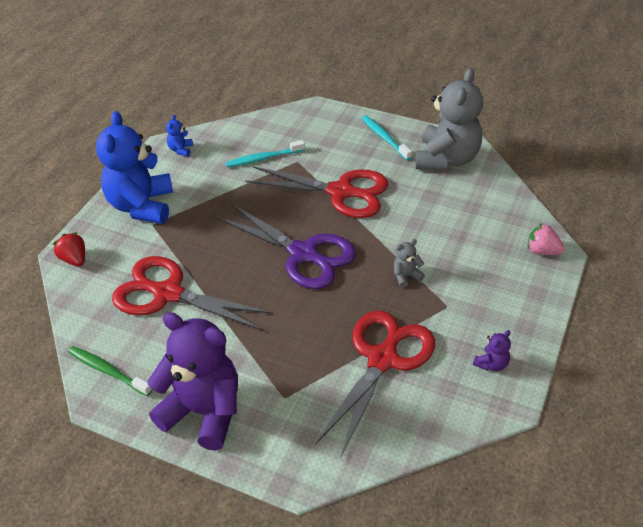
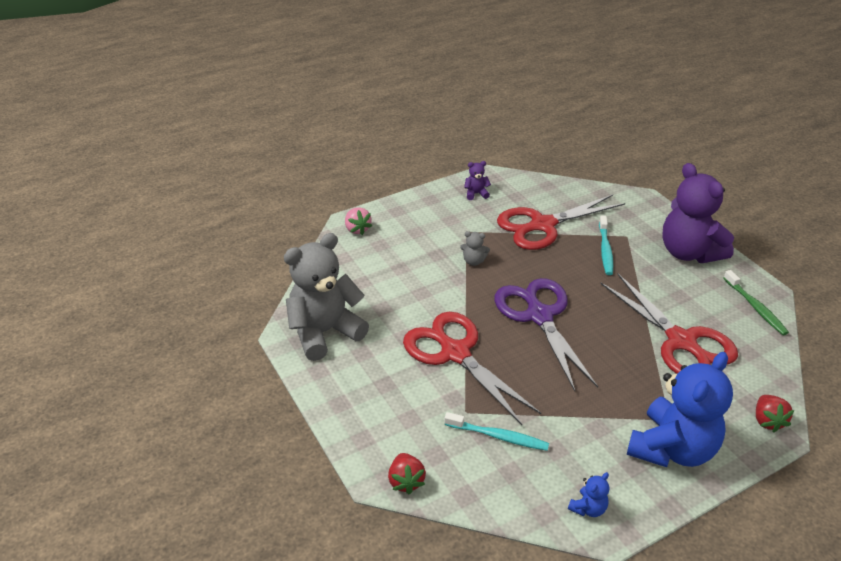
camera: 145 degrees left, 5 degrees down
(297, 114) = (406, 481): none -> red strawberry
(384, 138) = (350, 388): turquoise toothbrush -> turquoise toothbrush (605, 250)

